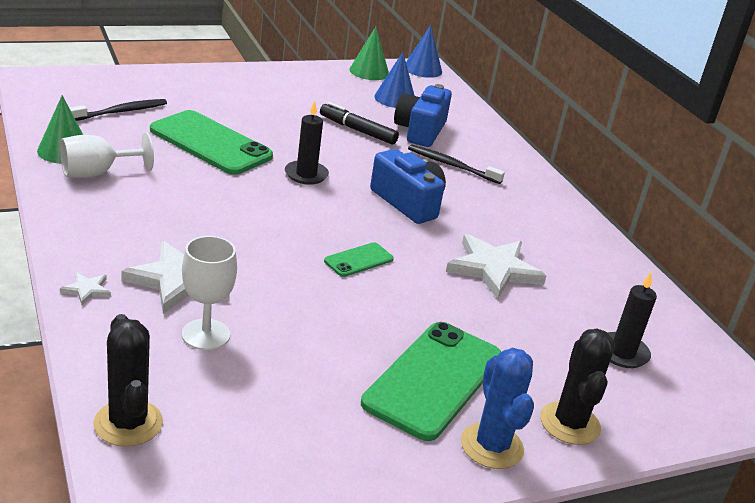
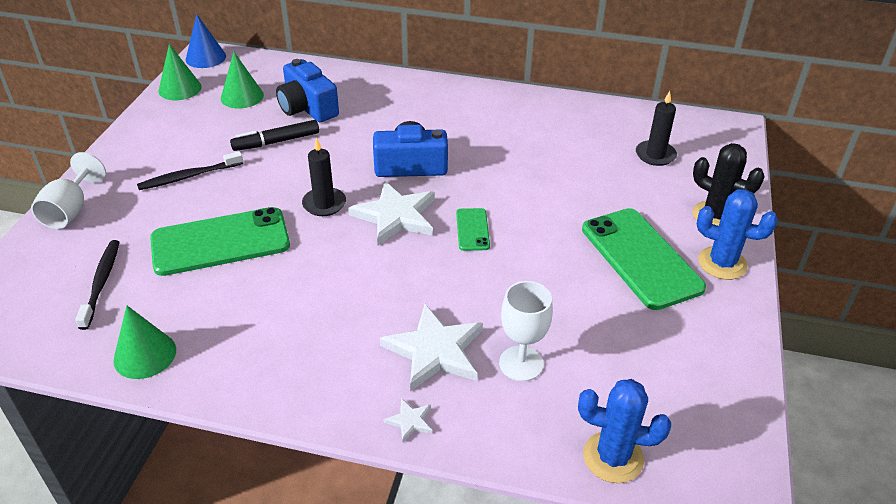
camera: 50 degrees left, 10 degrees up
(97, 173) = (210, 344): white goblet -> white goblet (71, 211)
(128, 423) = (613, 457): black cactus -> blue cactus
(395, 99) = (242, 96): blue cone -> green cone
(452, 165) = (374, 117): black toothbrush -> black toothbrush (189, 176)
(493, 269) = (528, 165): white star -> white star (395, 216)

